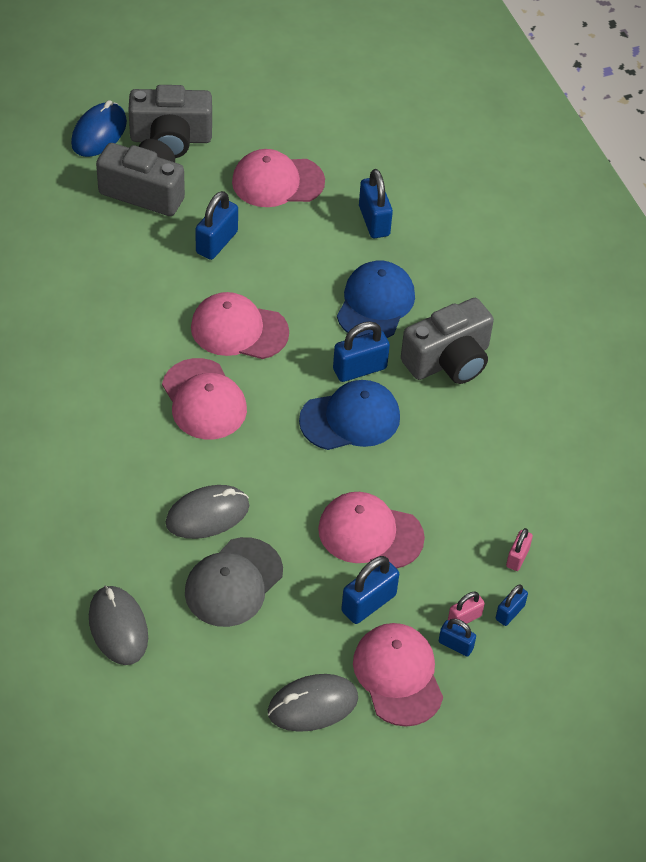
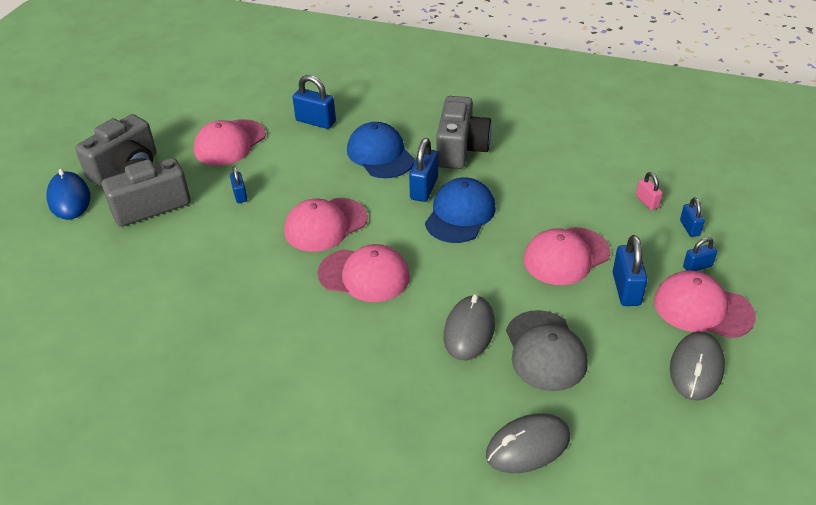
camera: 45 degrees left, 10 degrees down
(118, 627) = (528, 446): grey mouse -> grey mouse turned 45 degrees counterclockwise
(217, 242) = (240, 195): blue padlock -> blue padlock, size x0.59
(464, 618) = (677, 250): pink padlock -> none

